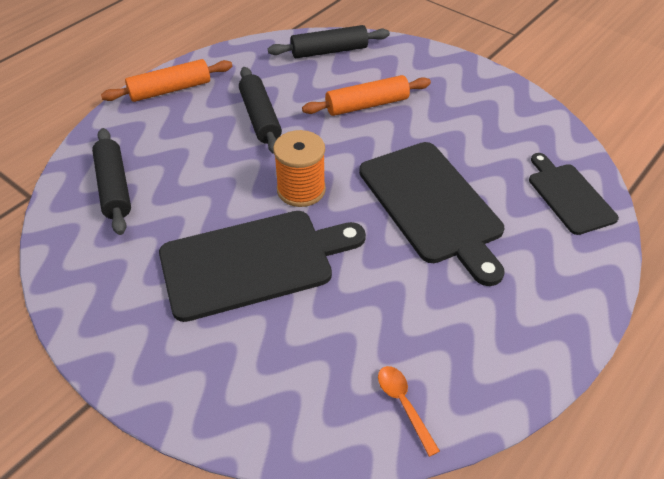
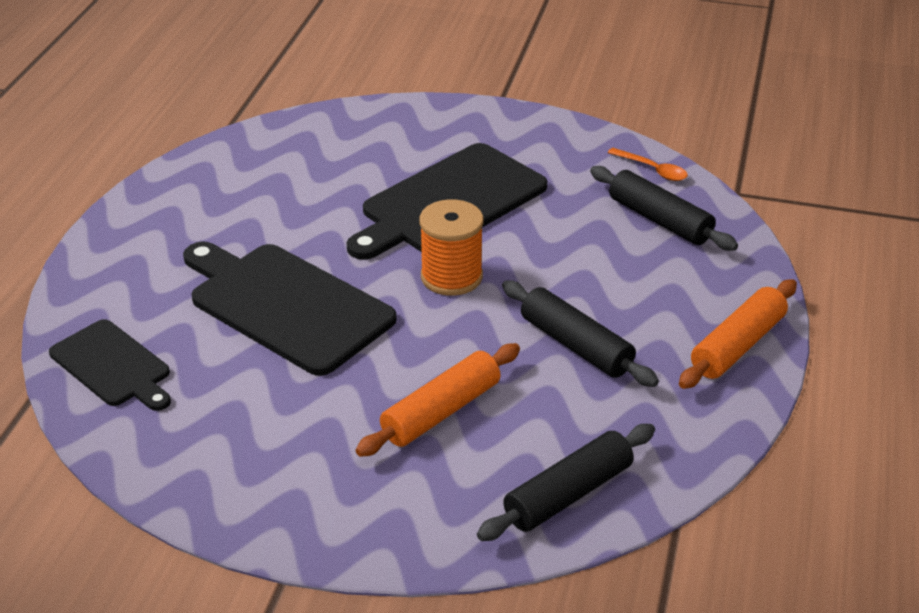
camera: 155 degrees right, 10 degrees down
(403, 404) = (251, 154): orange spoon -> orange spoon (653, 170)

